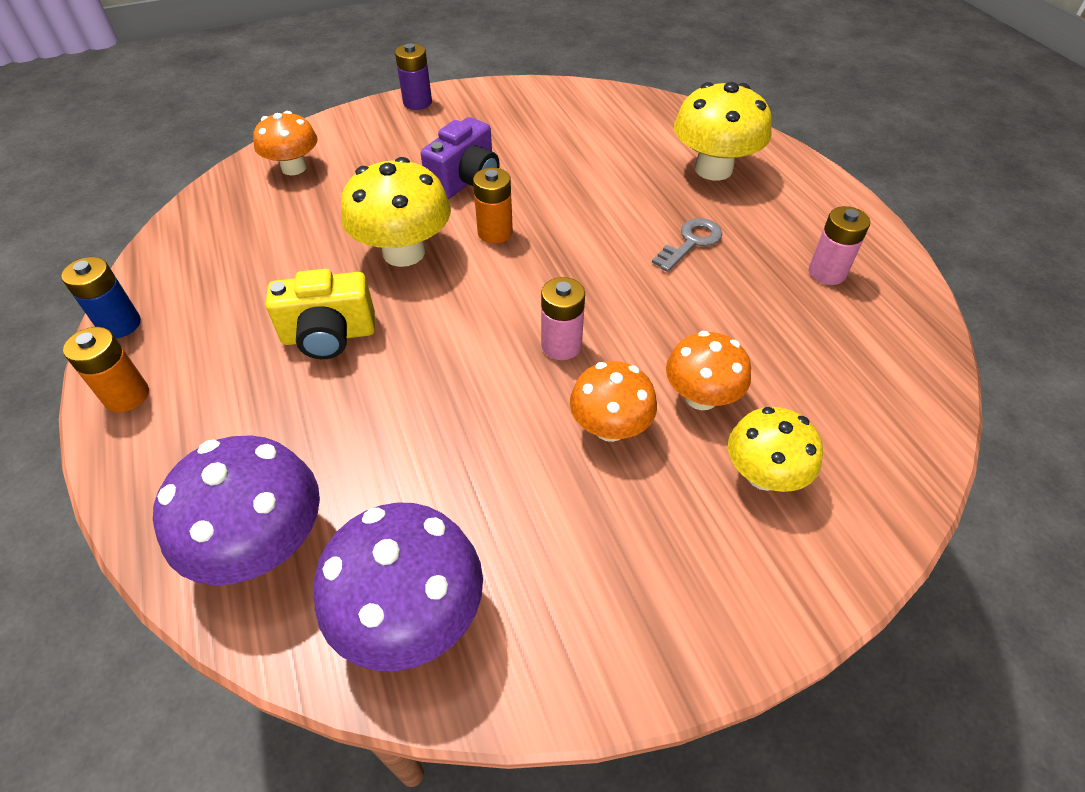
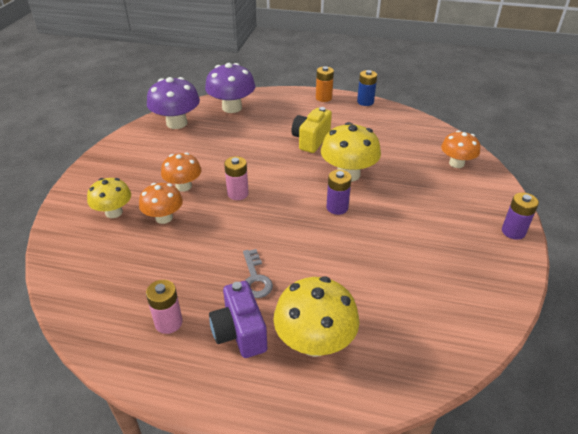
camera: 125 degrees right, 10 degrees down
(466, 181) = (396, 216): purple camera -> purple camera (240, 332)
(495, 232) = (337, 207): orange battery -> purple battery

